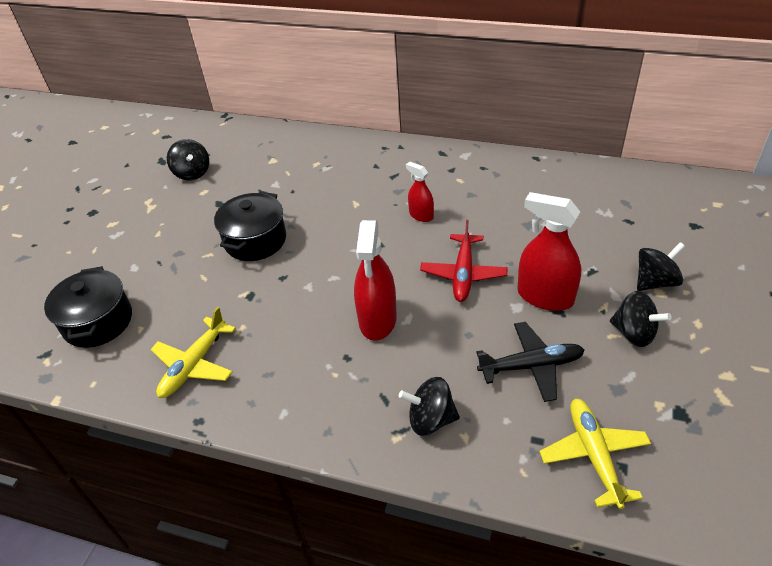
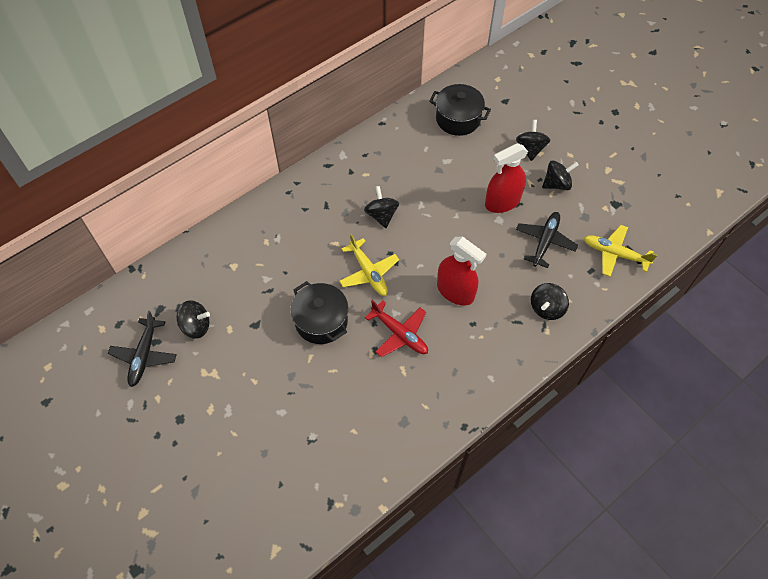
camera: 60 degrees left, 15 degrees up
(98, 322) = (324, 456): black pot -> black pot (458, 119)
(144, 163) = (144, 355): none -> black plane
(195, 364) = (415, 410): yellow plane -> yellow plane (368, 272)
(421, 215) = (381, 215): red spray bottle -> black spinning top
(463, 273) = (453, 227): red plane -> red plane (399, 333)

